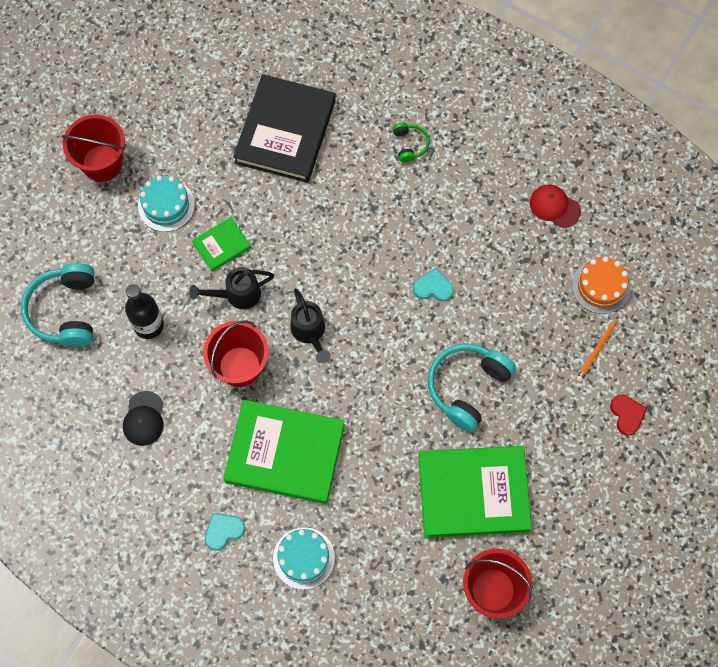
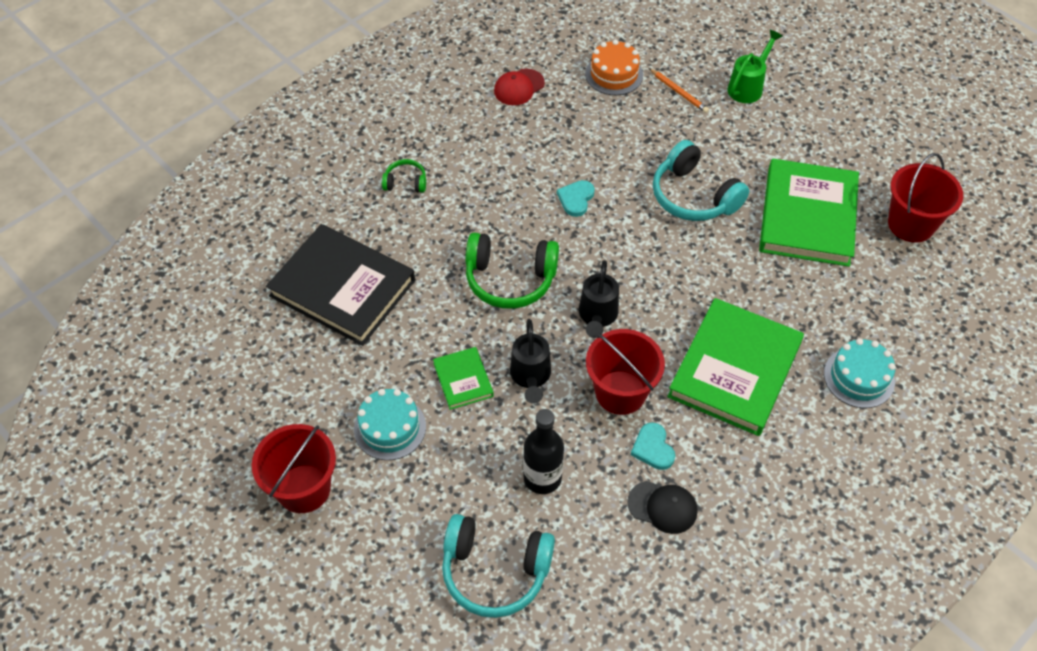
camera: 75 degrees left, 15 degrees down
(223, 531) = (817, 449): turquoise heart -> turquoise heart (653, 448)
(310, 333) = (597, 317): black watering can -> black watering can turned 105 degrees clockwise
(329, 255) = (510, 279): none -> green headphones
(627, 414) = (748, 86): red heart -> green watering can

